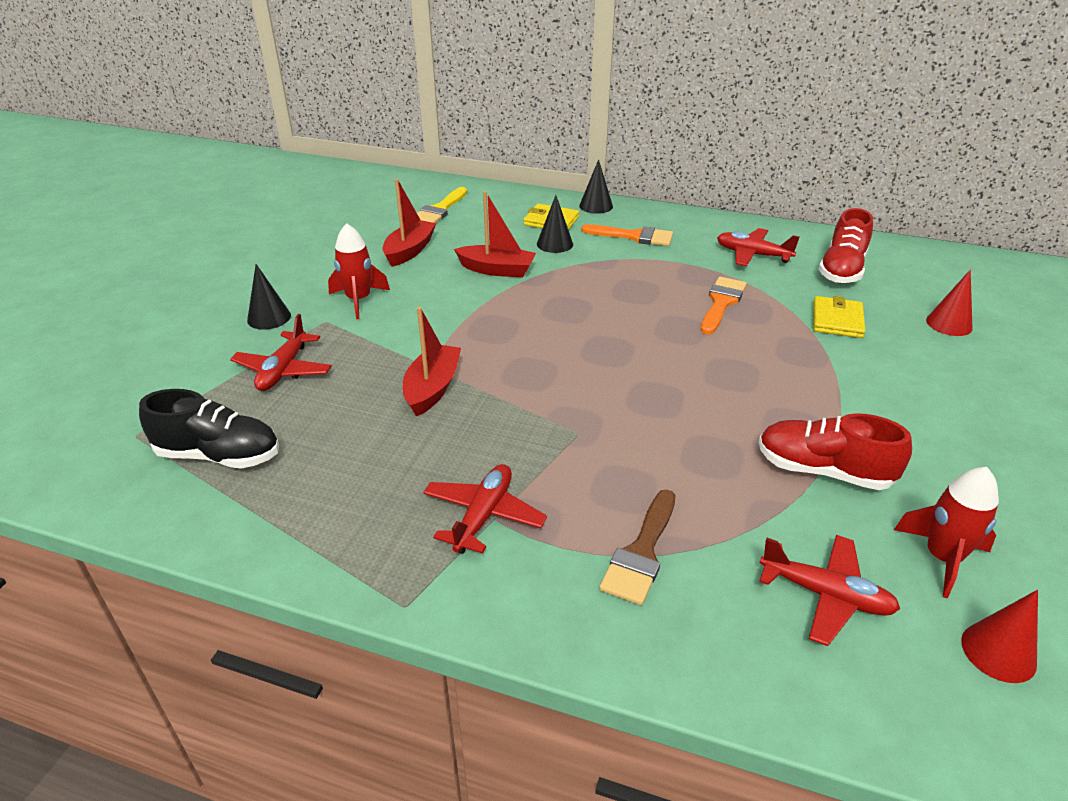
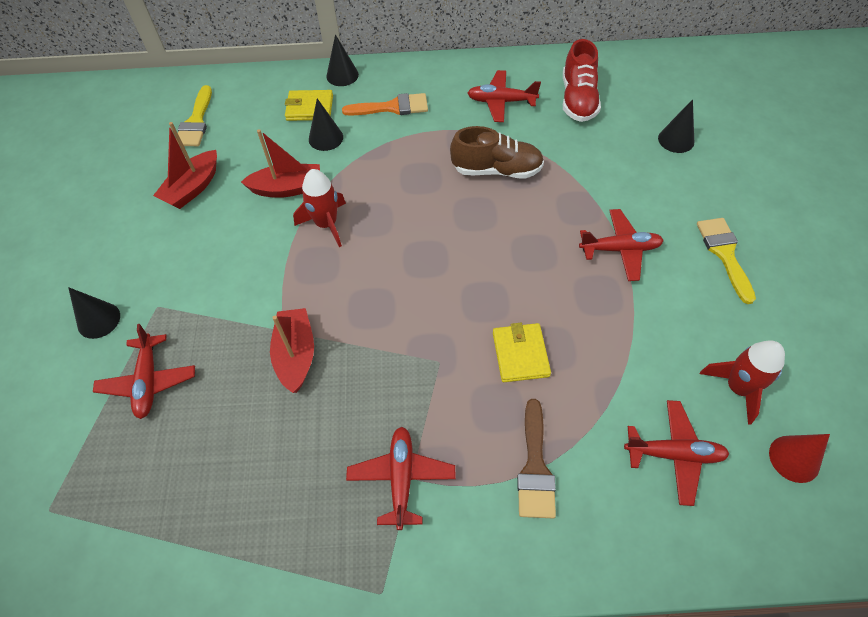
camera: 20 degrees left, 20 degrees up
(219, 455) = (142, 502): black shoe -> none
(359, 300) = (175, 269): red rocket -> red rocket (326, 224)
(409, 251) = (193, 188): red boat -> red boat turned 150 degrees counterclockwise
(721, 303) = (496, 170): orange brush -> brown shoe
(823, 471) = (634, 333): red shoe -> none
(837, 320) = (593, 162): yellow wallet -> yellow wallet (520, 354)
(837, 396) = (620, 249): none -> red plane
(949, 324) = (676, 140): red cone -> black cone
(973, 431) = (724, 254): none -> yellow brush

